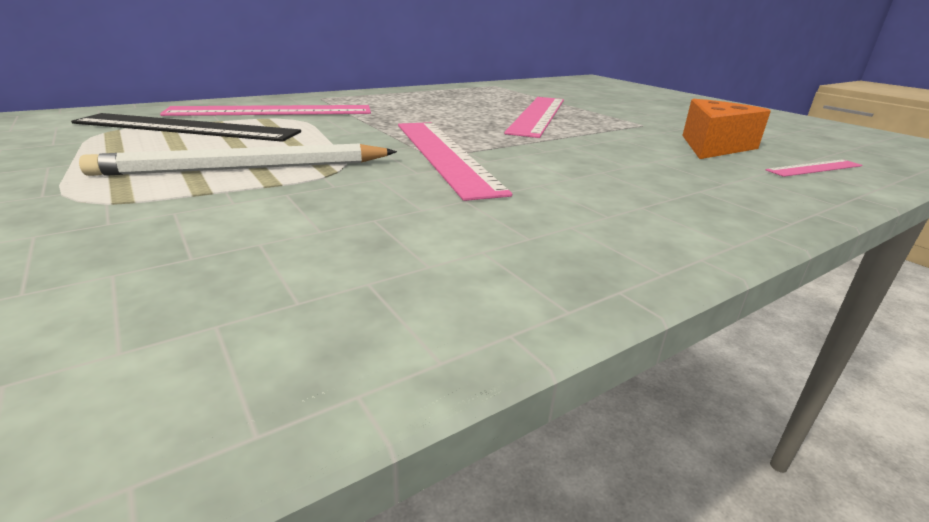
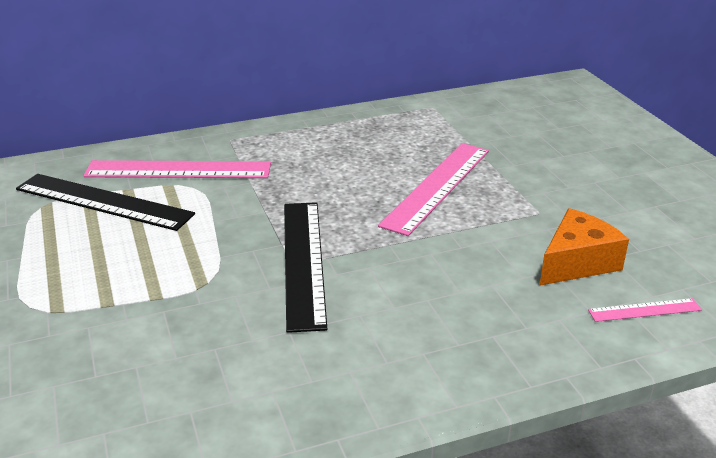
camera: 15 degrees right, 5 degrees up
(246, 168) = (141, 273): white pencil -> none
(443, 154) = (303, 261): pink ruler -> black ruler

